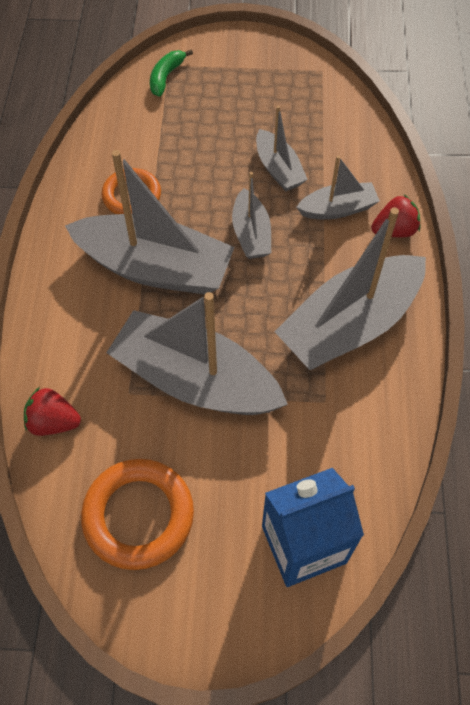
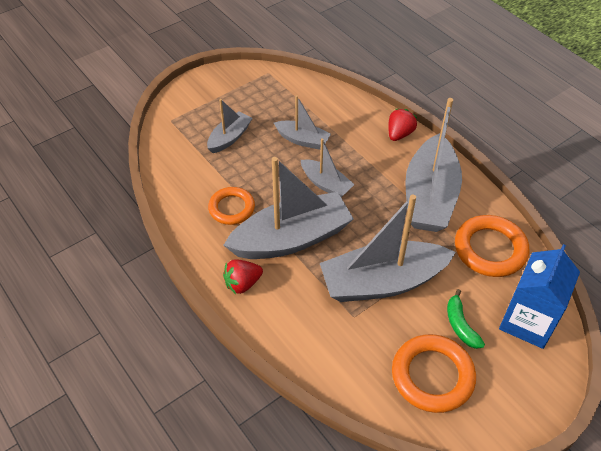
camera: 40 degrees left, 10 degrees down
(53, 422) = (328, 365): red strawberry -> red strawberry (242, 284)
(166, 77) = (176, 128): green banana -> green banana (460, 325)
(337, 209) = (358, 141): grey boat -> grey boat (229, 138)
(352, 433) = (490, 249): none -> orange ring

